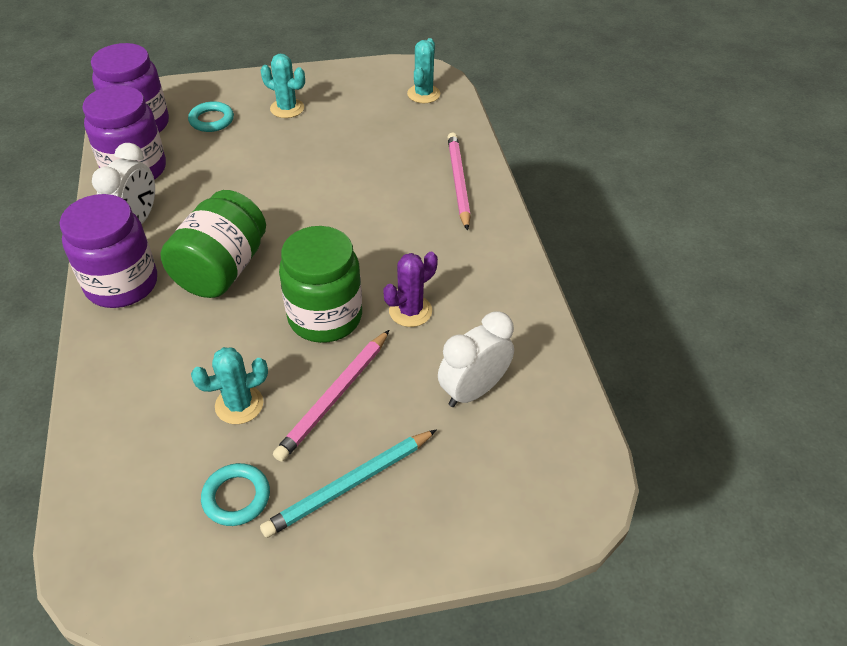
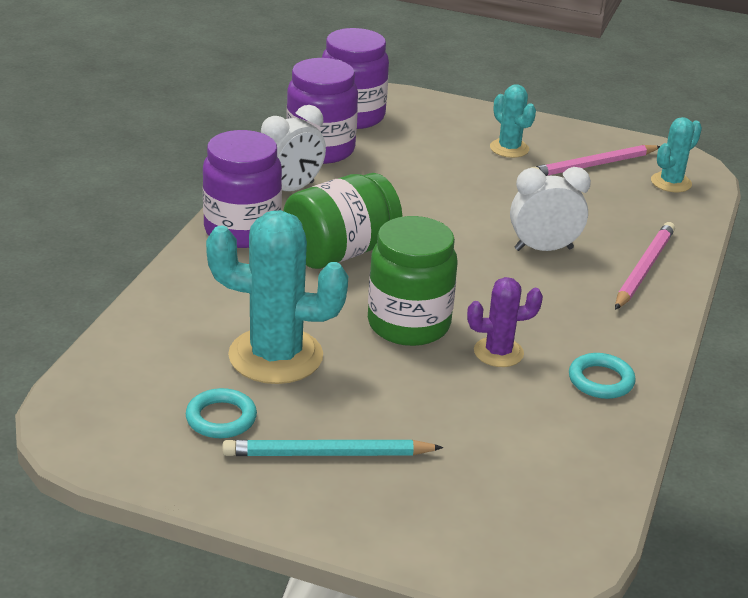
camera: 30 degrees right, 15 degrees down
(211, 120) = (424, 134): turquoise ring -> turquoise ring (601, 380)
(239, 405) = (275, 356): turquoise cactus -> turquoise cactus, size x1.85
(334, 397) = (367, 386): pink pencil -> pink pencil (593, 165)
(473, 390) = (509, 438): white clock -> white clock (543, 249)

